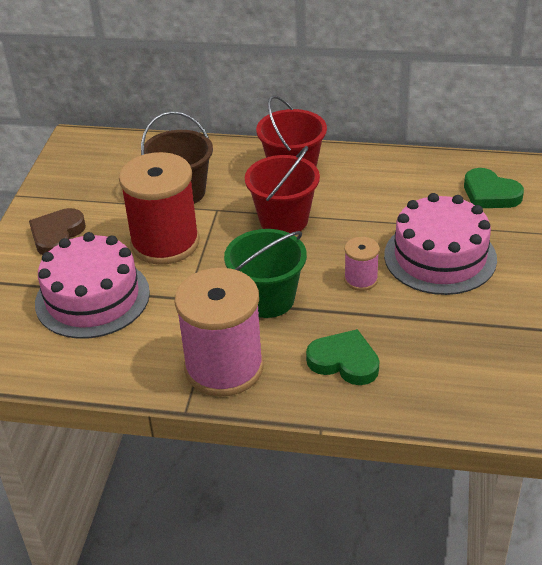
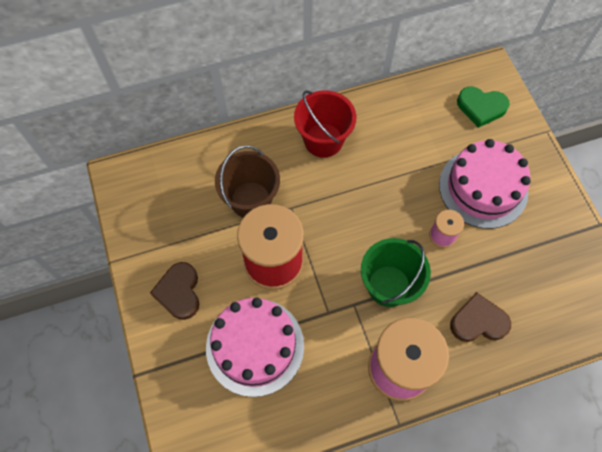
camera: 30 degrees left, 25 degrees up
(283, 220) = (349, 197): red bucket -> none
(344, 361) = (478, 321): green heart -> brown heart

